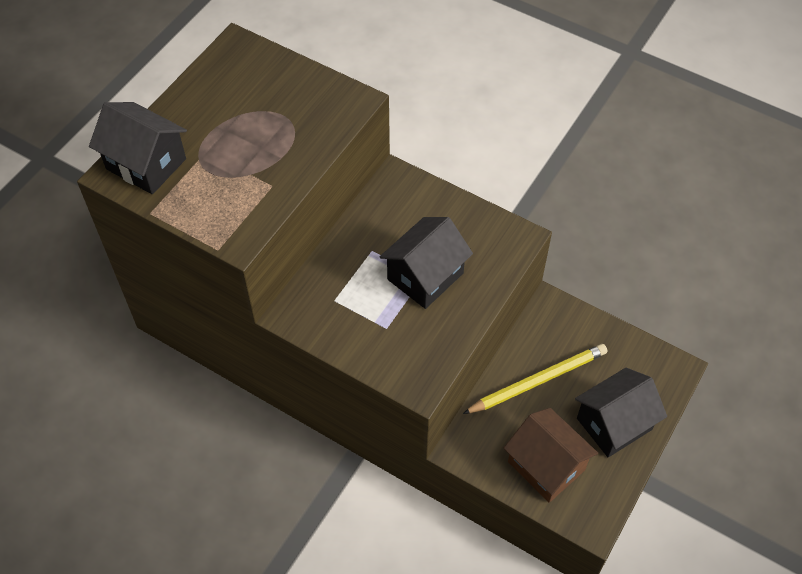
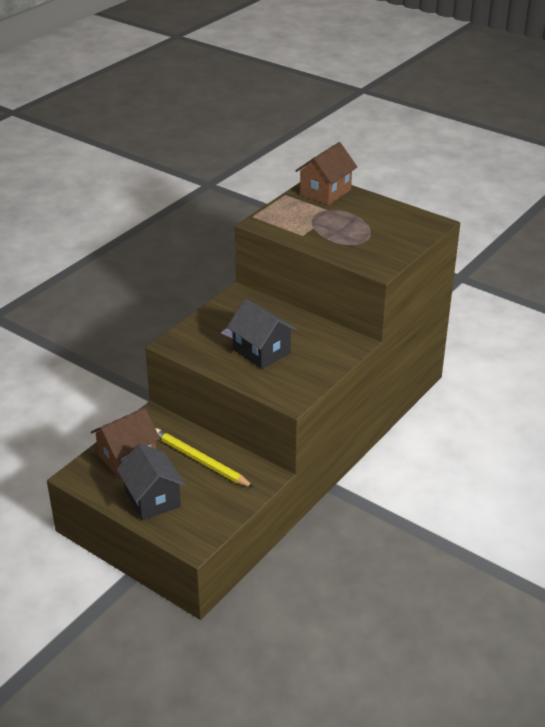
camera: 95 degrees right, 20 degrees down
(146, 164) = (325, 192): black house -> brown house
(538, 380) = (200, 460): yellow pencil -> yellow pencil turned 150 degrees clockwise

